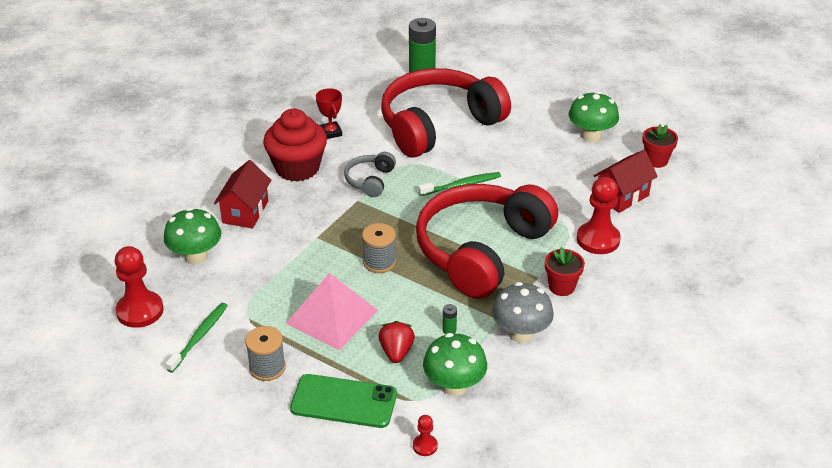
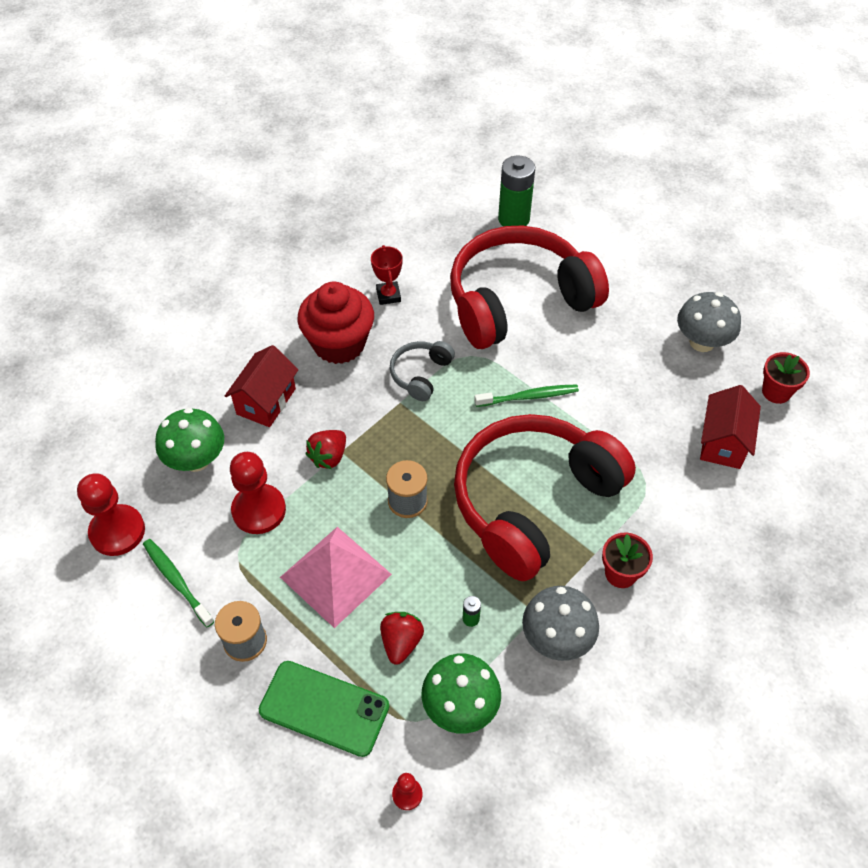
camera: 10 degrees right, 15 degrees up
(199, 337) = (177, 581): green toothbrush -> green toothbrush turned 75 degrees counterclockwise
(307, 241) = (329, 457): none -> red strawberry
(591, 136) = (702, 342): green mushroom -> grey mushroom
(598, 240) = (680, 506): red pawn -> red pawn (259, 510)
(622, 196) = (723, 442): red house -> red house turned 45 degrees counterclockwise

